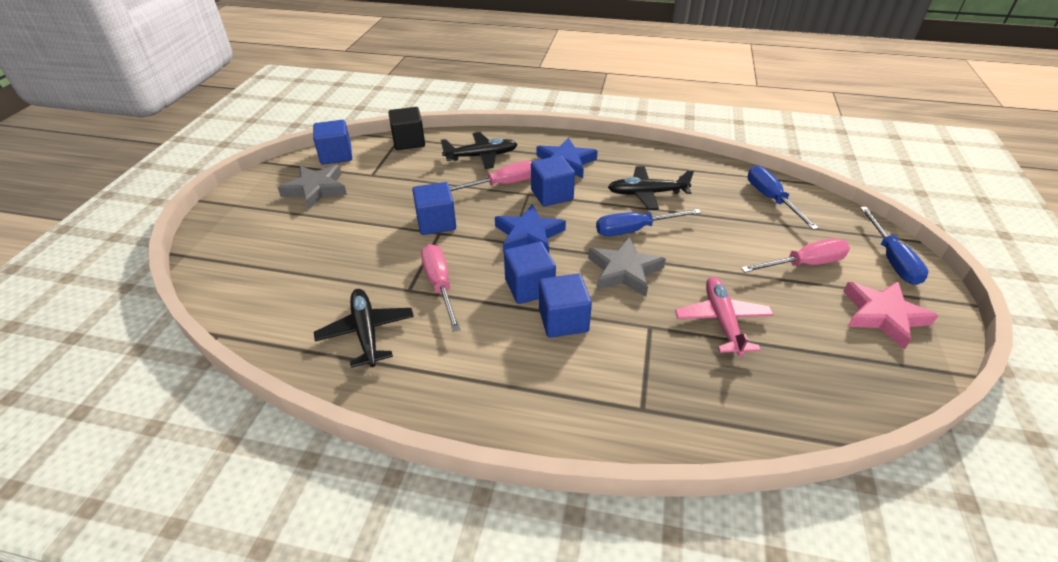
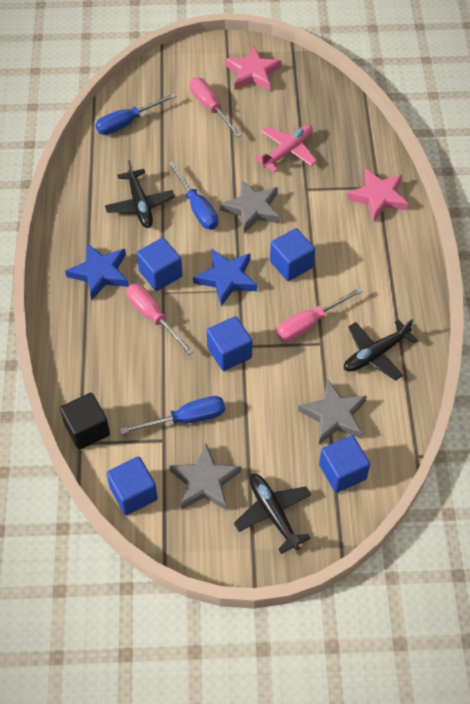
camera: 105 degrees left, 15 degrees up
(316, 280) = (334, 415): none -> grey star
(481, 156) = (103, 349): black plane -> black plane (273, 514)
(563, 320) = (318, 237): blue cube -> blue cube (342, 472)
(621, 403) = (378, 197): none -> pink star
(722, 321) = (287, 151): pink plane -> pink plane turned 150 degrees clockwise
(891, 259) = (189, 62): blue screwdriver -> blue screwdriver (186, 419)

